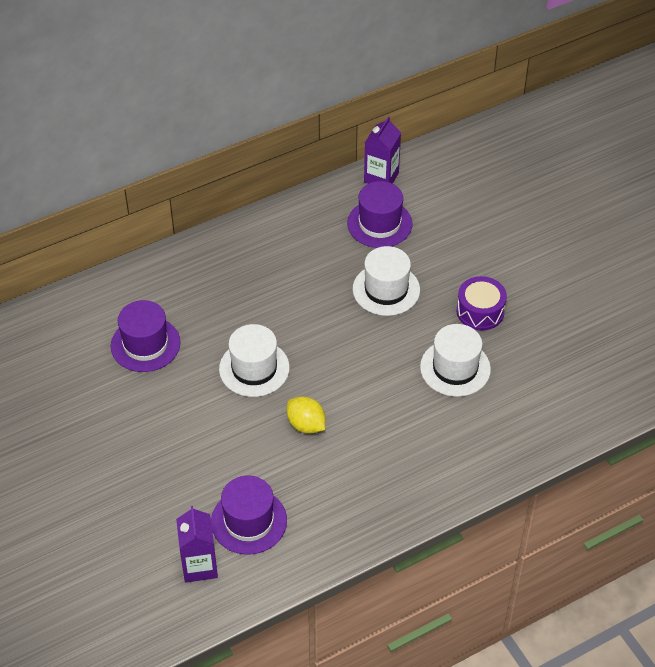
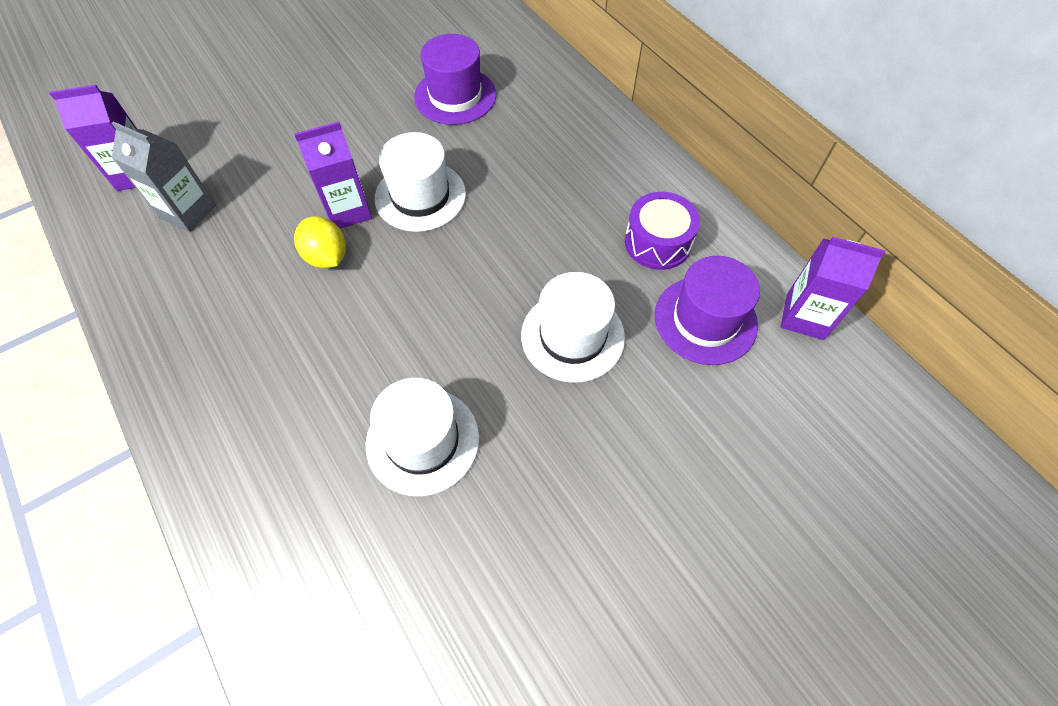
camera: 85 degrees right, 10 degrees up
(249, 521) = (188, 212): purple hat -> grey carton
(262, 413) = (348, 211): none -> purple carton
(306, 425) = (327, 257): yellow lemon -> yellow lemon turned 75 degrees counterclockwise
(480, 311) = (543, 477): purple drum -> purple drum (657, 242)

